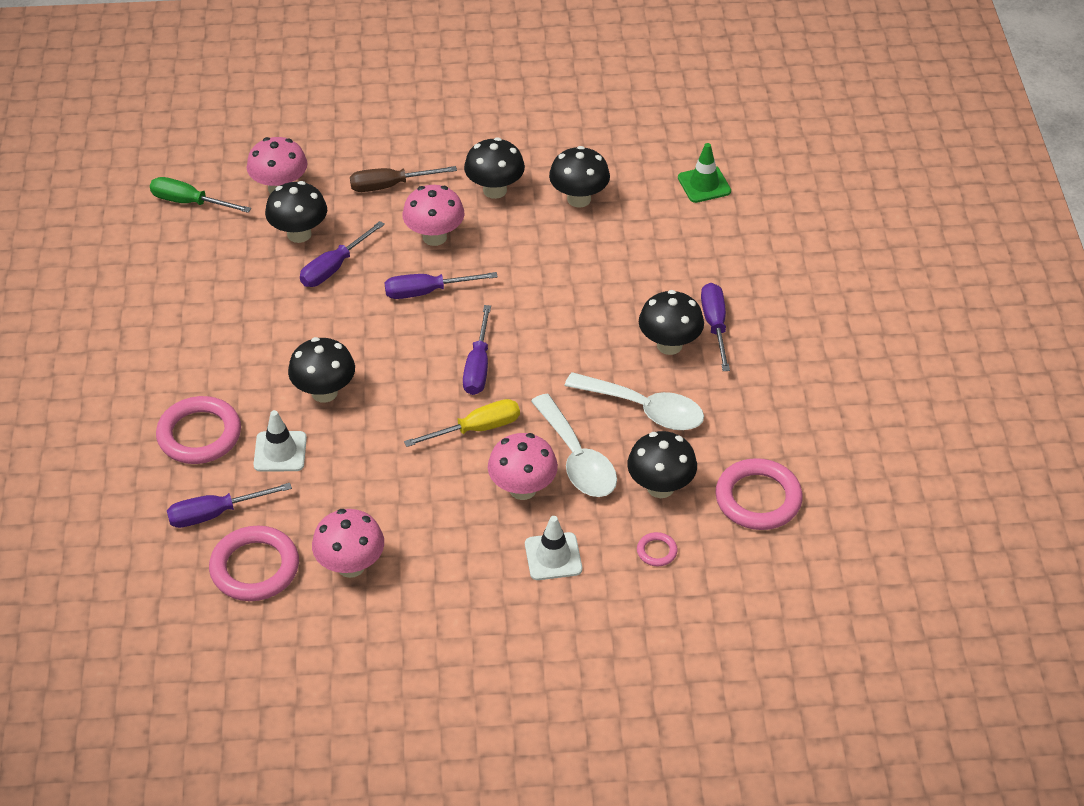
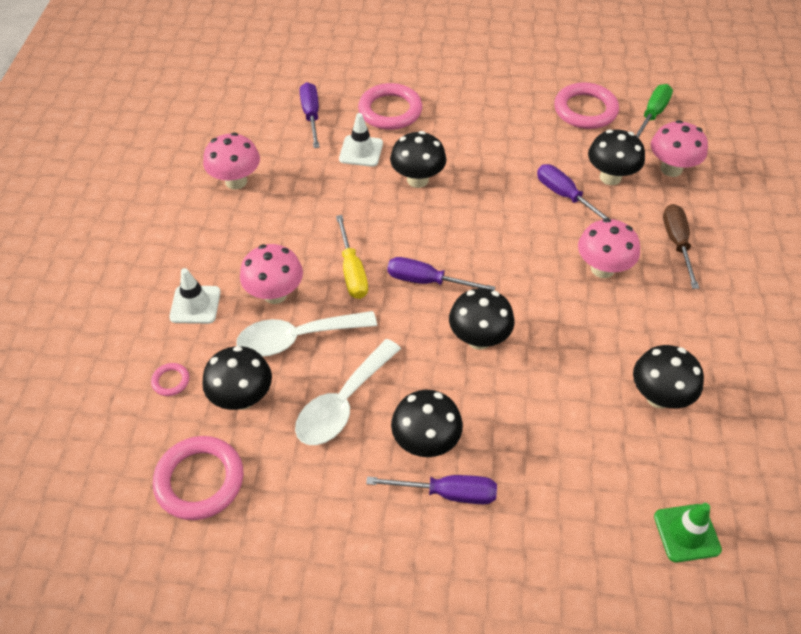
camera: 100 degrees right, 5 degrees up
(255, 568) = (254, 132): pink ring -> pink ring (585, 110)
(427, 292) = (528, 255): purple screwdriver -> none
(495, 190) = (672, 324): black mushroom -> black mushroom (479, 339)

